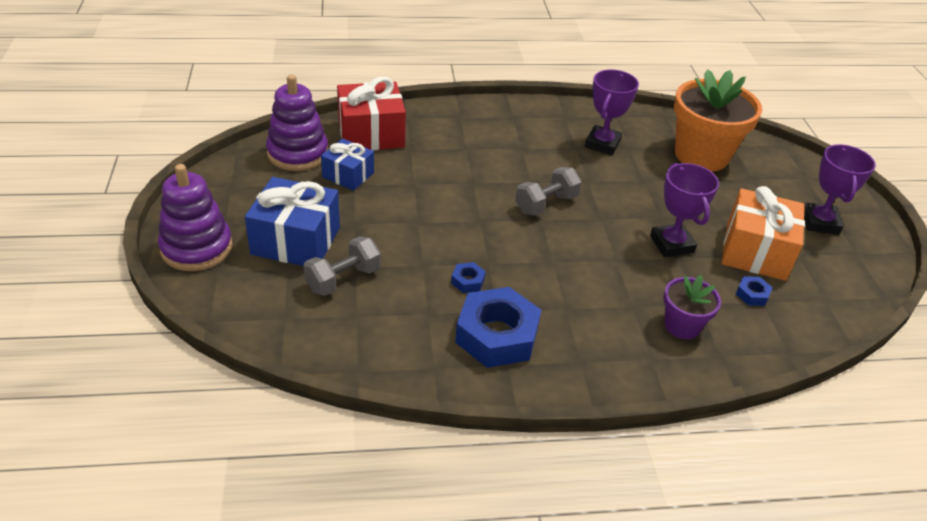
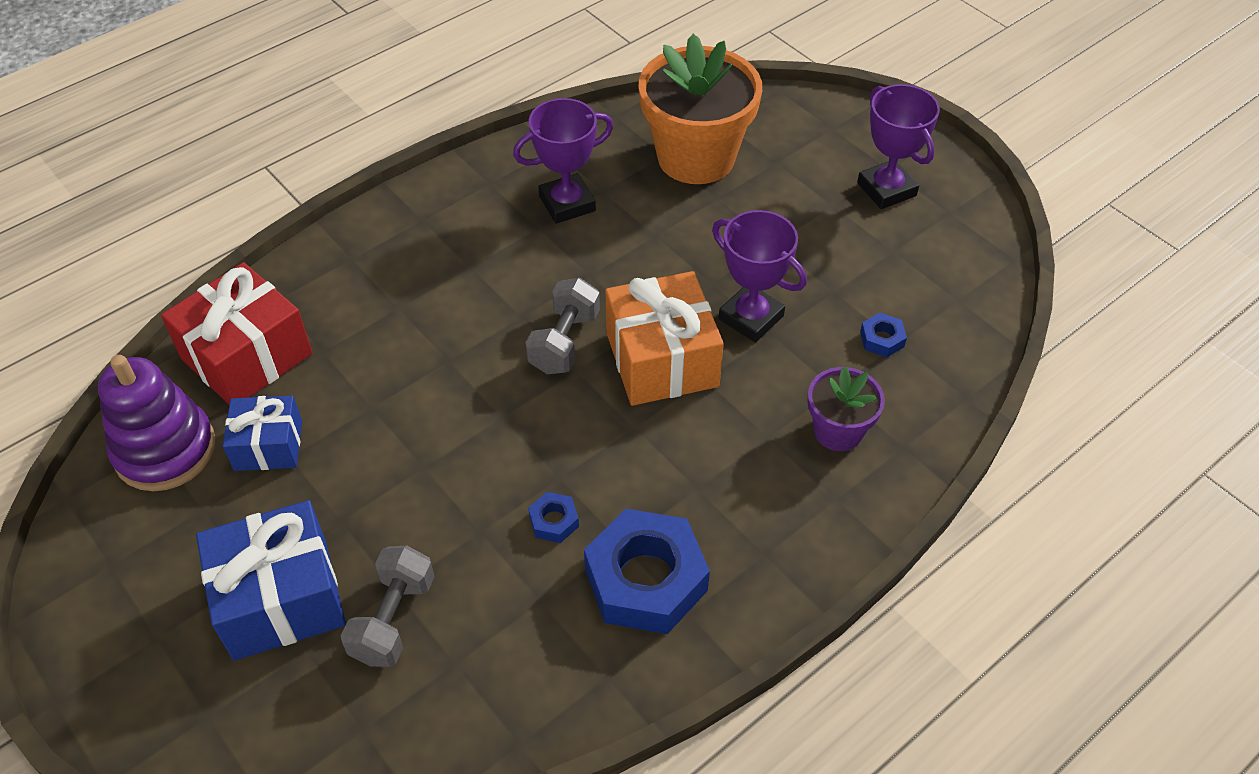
camera: 30 degrees left, 10 degrees up
(196, 248) = (146, 699): purple stacking toy -> none
(602, 144) = (567, 203): purple trophy -> purple trophy turned 75 degrees clockwise
(755, 251) = (846, 273): orange gift -> orange gift (661, 359)

